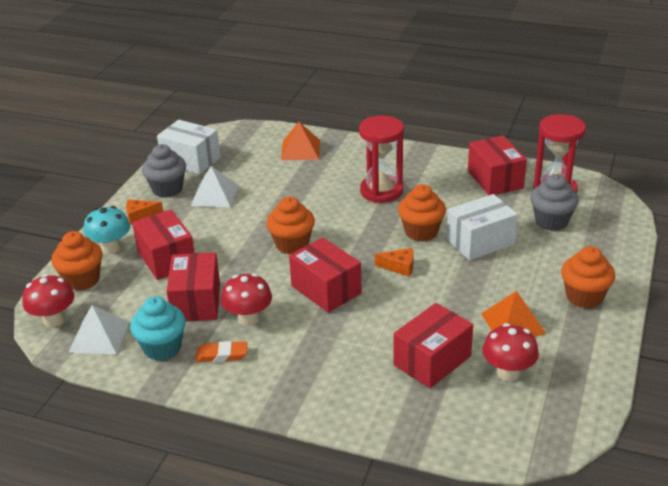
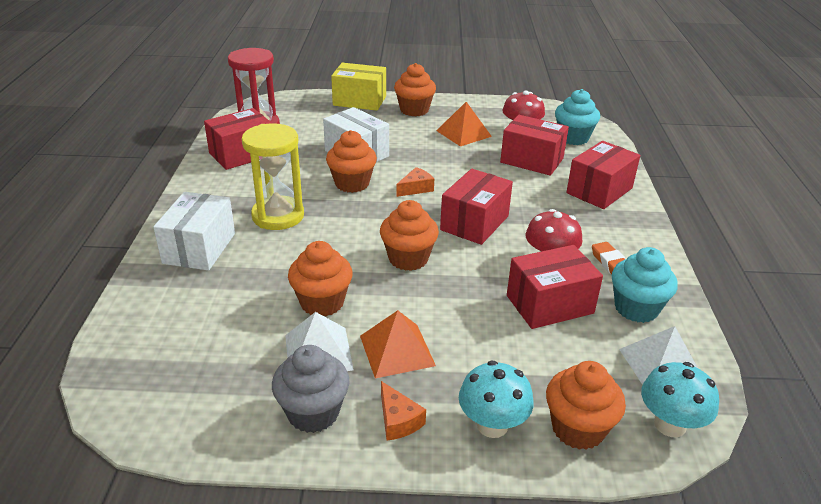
camera: 110 degrees left, 0 degrees up
(54, 320) = (670, 425): red mushroom -> turquoise mushroom
(166, 259) = (486, 355): red box -> red box (599, 190)
(191, 160) = (215, 412): white box -> white box (199, 248)
(261, 201) = (322, 302): none -> orange cupcake
(300, 150) = (177, 296): orange pyramid -> orange pyramid (397, 350)
(381, 191) = (278, 216): red hourglass -> yellow hourglass
(399, 267) = (416, 188): orange cheese -> orange cheese turned 60 degrees clockwise
(481, 416) = (573, 138): none -> turquoise cupcake
(551, 221) = (312, 125): grey cupcake -> none
(615, 260) = (359, 101): none -> yellow box

